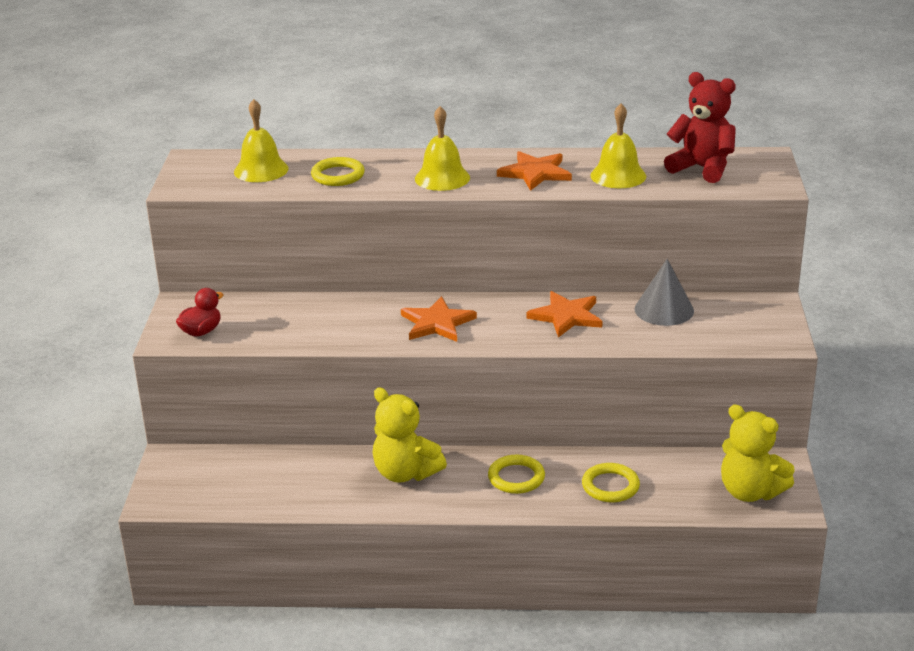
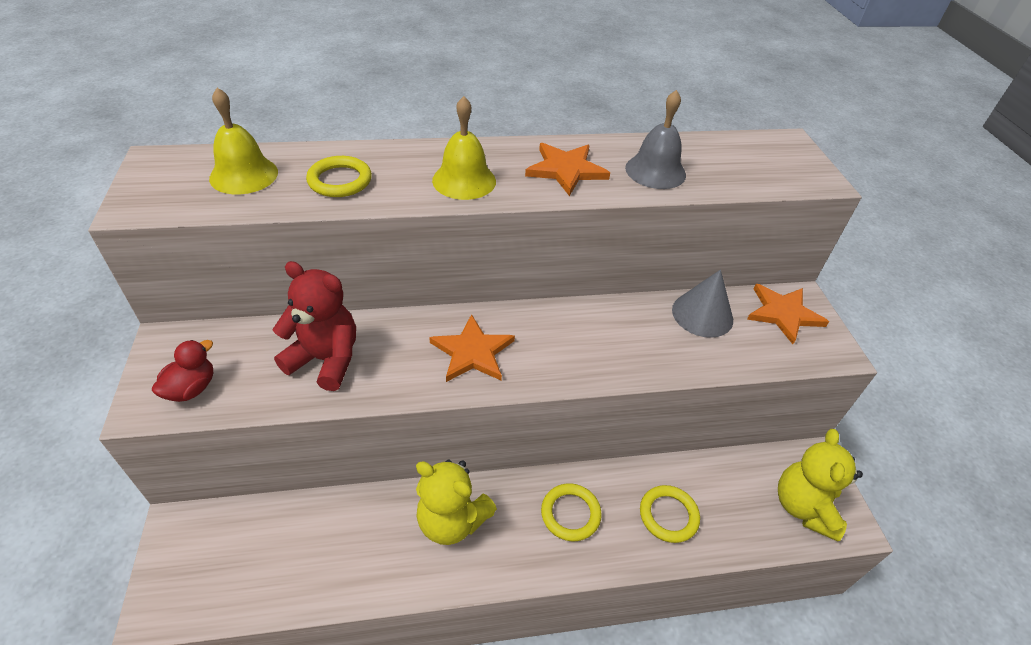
camera: 15 degrees left, 15 degrees up
(566, 316) = (608, 331): orange star -> orange star (783, 314)
(618, 175) = (655, 171): yellow bell -> grey bell
(702, 168) = (735, 158): red teddy bear -> red teddy bear (325, 360)
(750, 492) = (803, 507): yellow teddy bear -> yellow teddy bear turned 75 degrees clockwise

